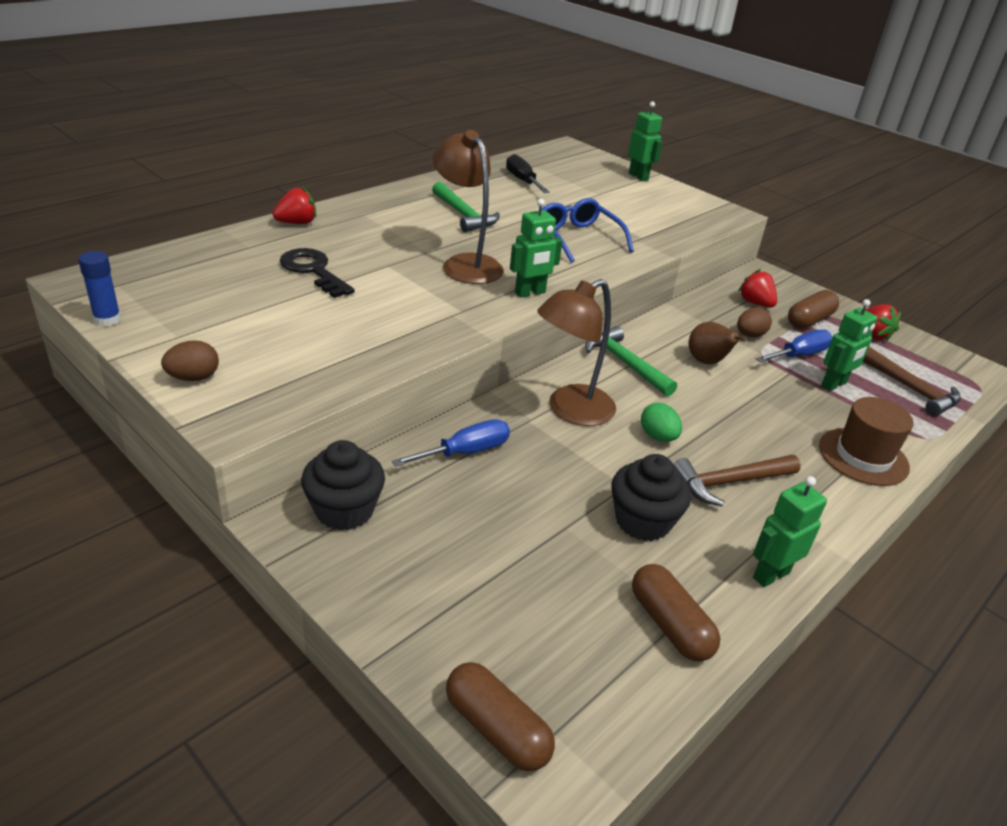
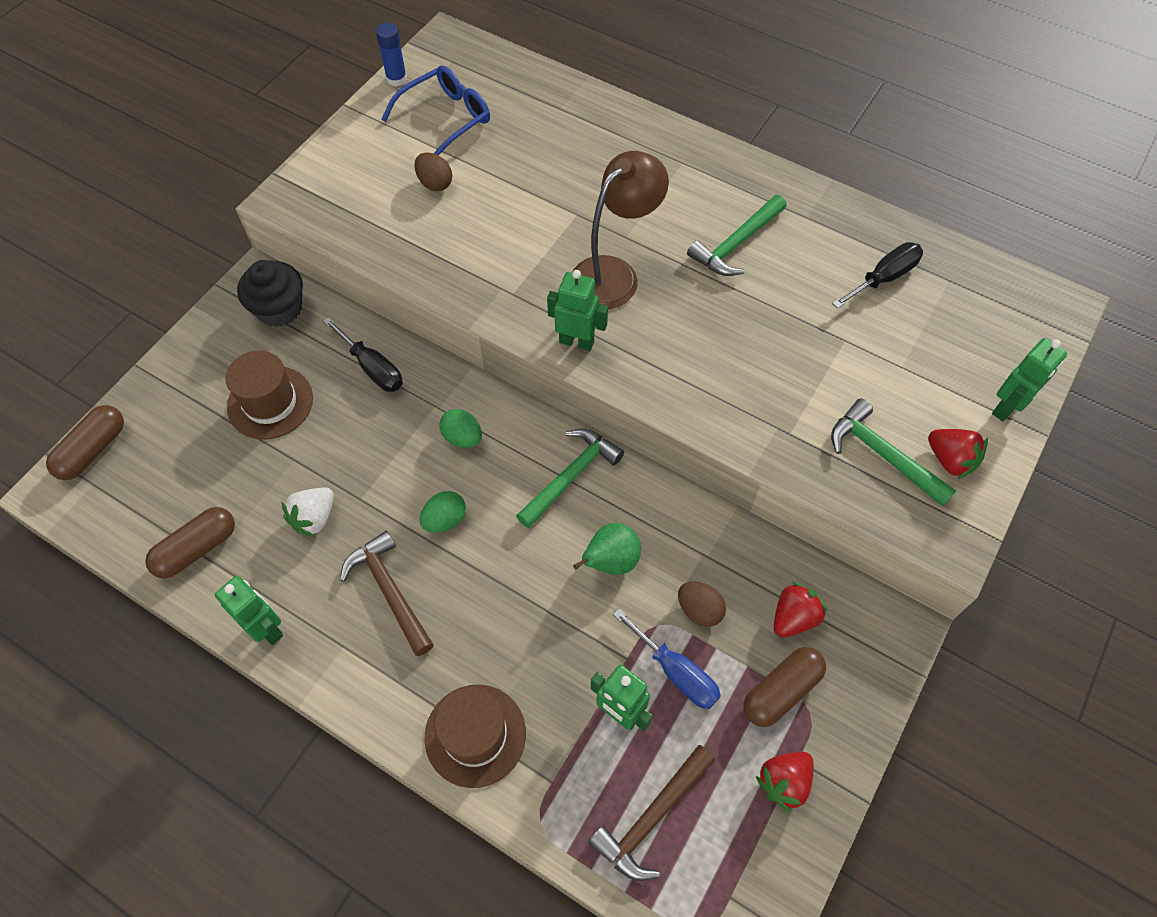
camera: 80 degrees right, 25 degrees up
(193, 378) = (335, 156): brown egg -> brown egg (435, 183)
(297, 223) = (629, 122): red strawberry -> red strawberry (950, 460)
(313, 271) = (536, 165): black key -> none
(465, 452) = (372, 368): blue screwdriver -> black screwdriver
(481, 536) = (270, 402): none -> brown hat
(530, 293) = (576, 341): green robot -> green robot turned 150 degrees clockwise
(570, 411) = (462, 437): brown lamp -> green egg
(578, 238) = (741, 364): blue glasses -> blue glasses (445, 119)
(643, 521) = (314, 518): black cupcake -> white strawberry
(666, 215) = (882, 455): none -> green hammer
(707, 362) = (610, 561): brown pear -> green pear
(809, 320) = (781, 691): brown capsule -> brown capsule turned 75 degrees counterclockwise

